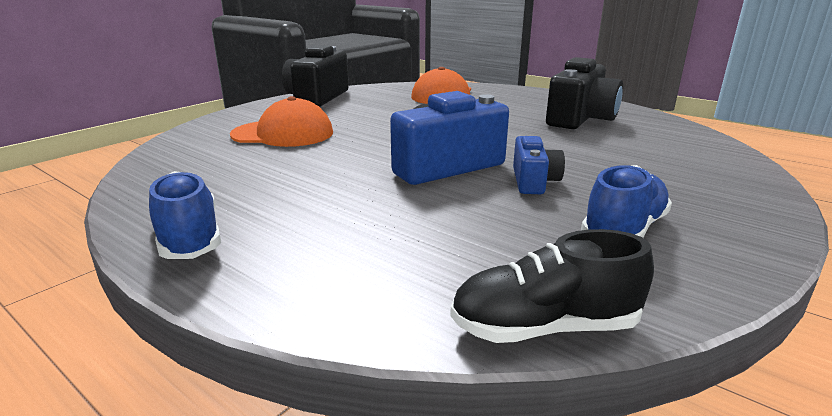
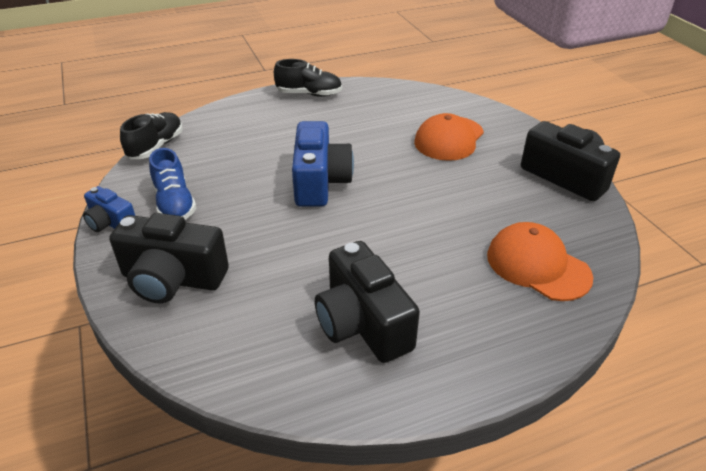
camera: 120 degrees right, 15 degrees up
(189, 238) = (309, 94): blue shoe -> black shoe
(533, 181) = (259, 206): blue camera -> blue camera (111, 223)
(698, 183) = (172, 279): none -> black camera

